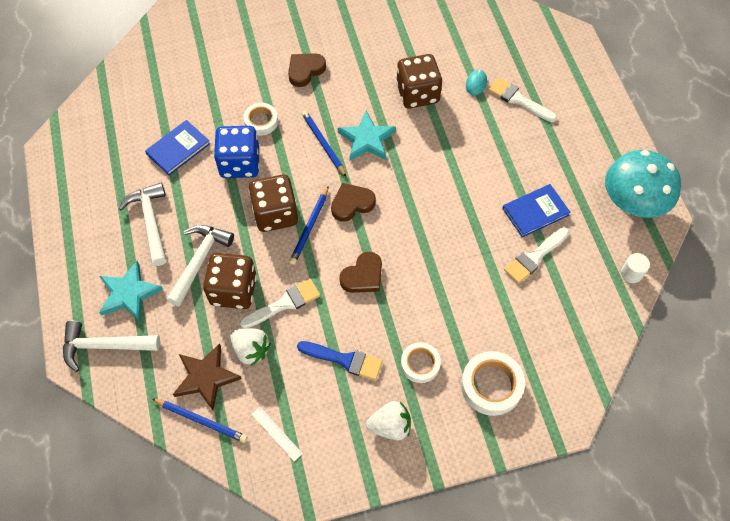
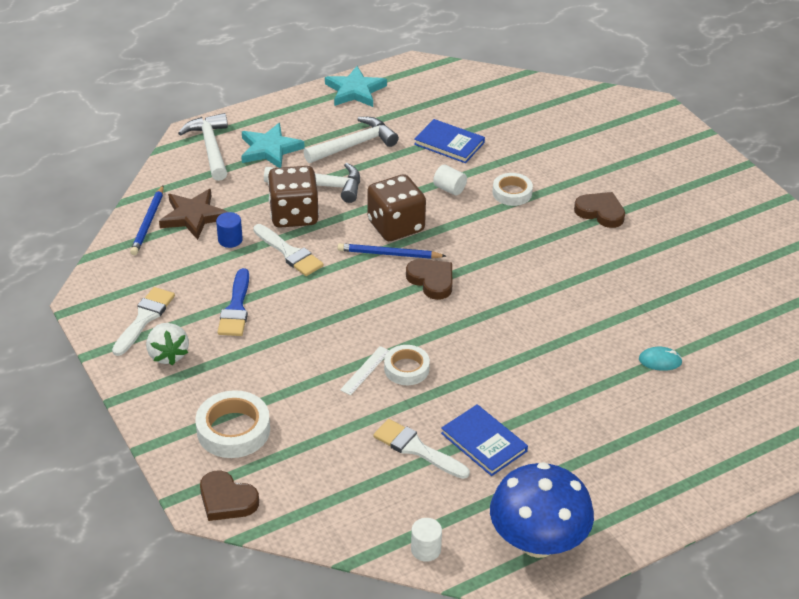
camera: 75 degrees right, 20 degrees down
(240, 163) = (449, 189): blue dice -> white cylinder
(251, 350) = (230, 240): white strawberry -> blue cylinder
(276, 433) = (144, 274): white ruler -> white ruler (365, 370)
(323, 144) = (503, 245): blue pencil -> none
(363, 276) = (341, 305): brown heart -> brown heart (227, 500)
(367, 139) = (525, 278): turquoise star -> turquoise star (355, 91)
(417, 94) = (615, 310): brown dice -> none
(420, 364) = (245, 367): white tape -> white tape (406, 369)
(518, 100) = (654, 405): white brush -> white brush (144, 318)
(632, 203) = (538, 542): turquoise mushroom -> blue mushroom

